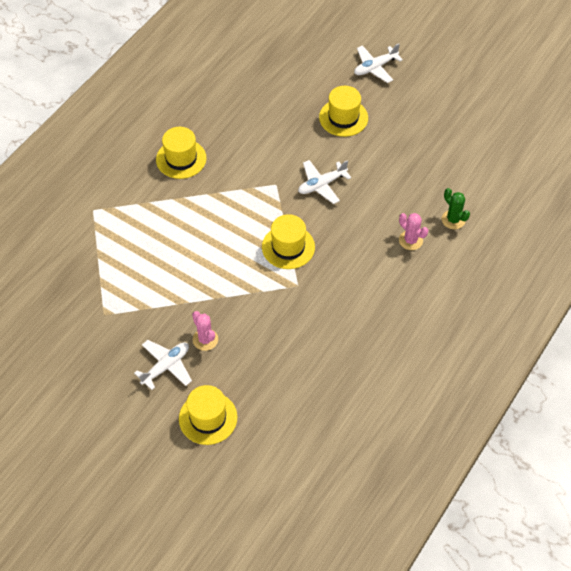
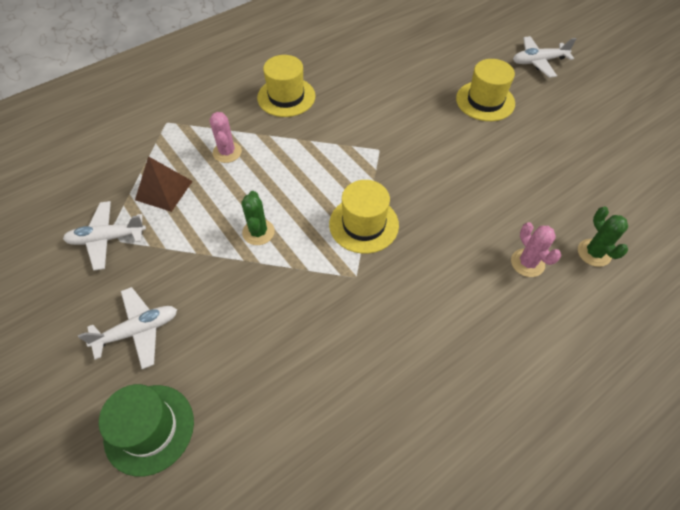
camera: 20 degrees right, 0 degrees up
(125, 266) = (164, 190): none -> brown pyramid
(205, 339) = (205, 310): pink cactus -> pink cactus (227, 152)
(208, 418) = (149, 429): yellow hat -> green hat
(214, 275) = (258, 232): none -> green cactus
(322, 185) = (433, 164): white plane -> white plane (107, 239)

